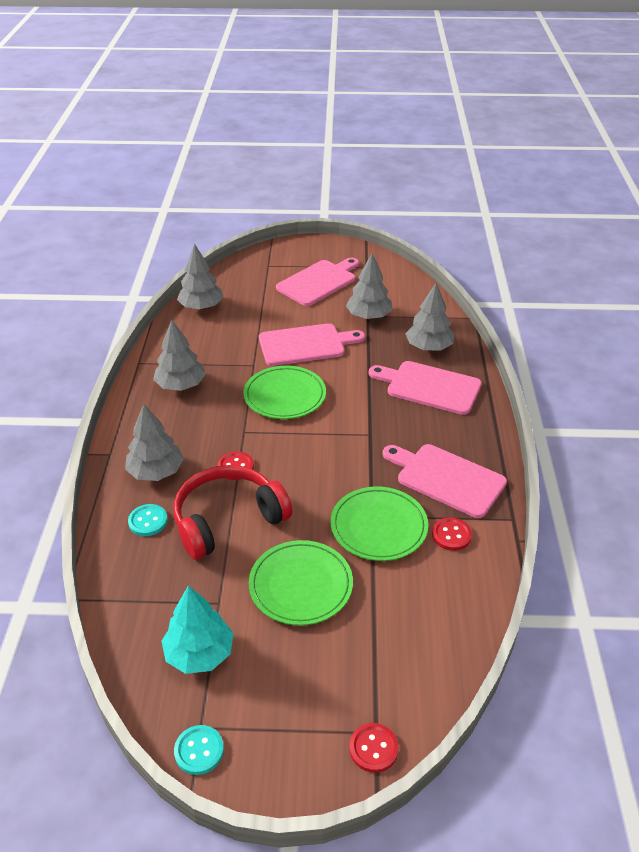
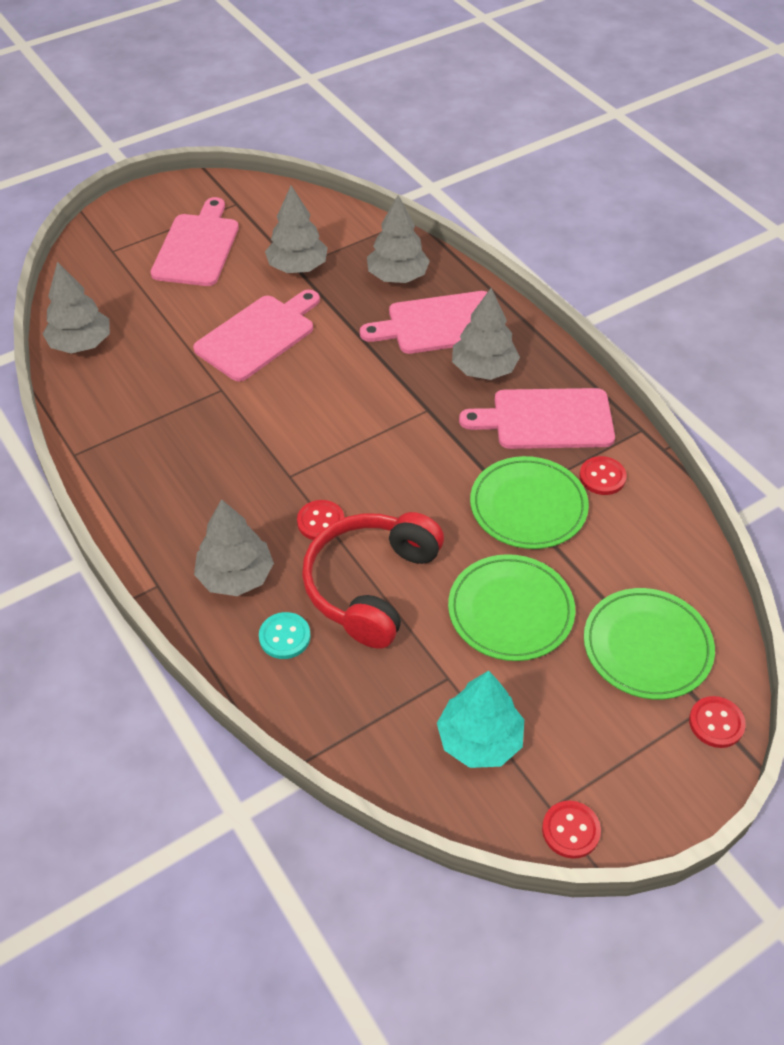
camera: 35 degrees left, 10 degrees up
(181, 385) = (158, 457): grey tree -> grey tree (484, 369)
(199, 751) = (570, 830): turquoise button -> red button
(285, 396) = (294, 410): green plate -> green plate (647, 646)

